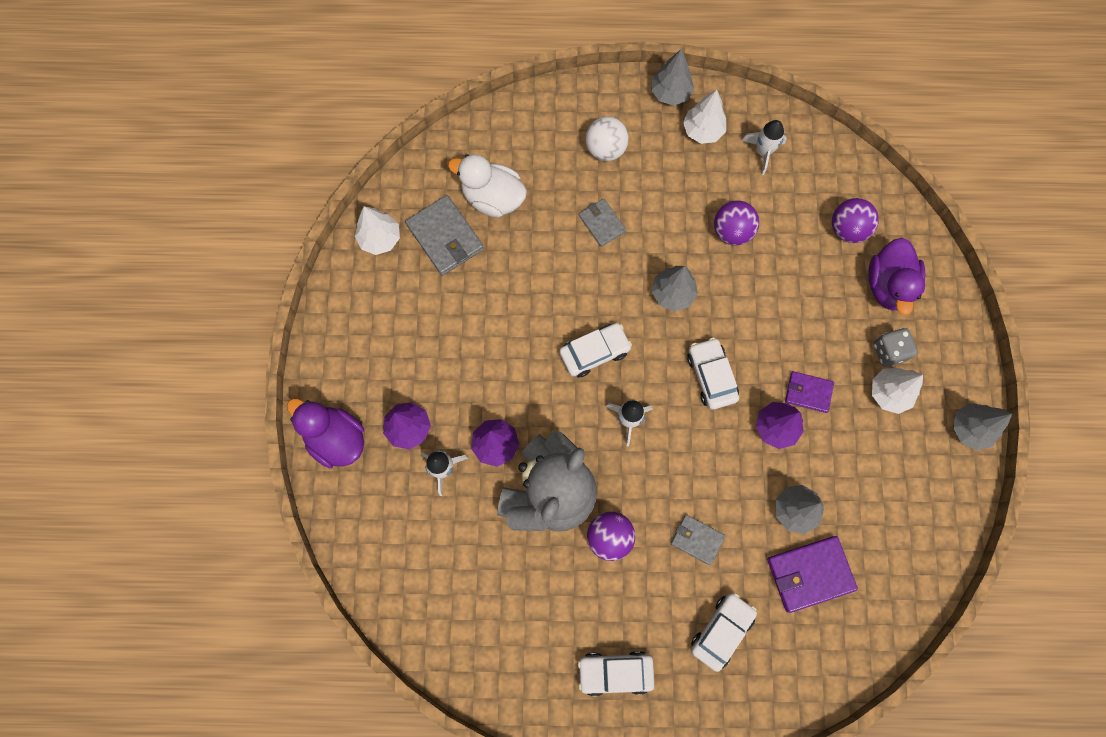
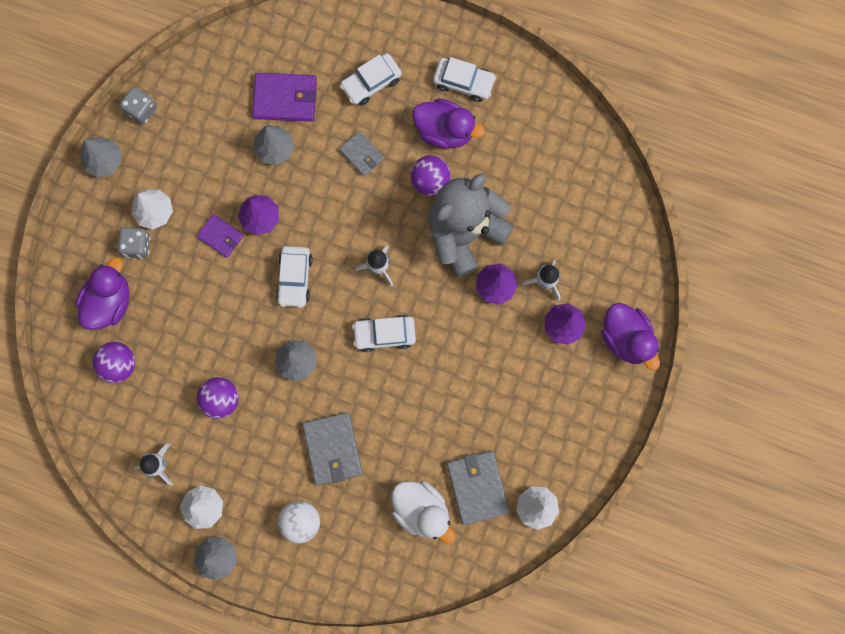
camera: 160 degrees left, 5 degrees up
(602, 223) = (332, 449): grey wallet -> grey wallet, size x1.64
(615, 603) = (444, 131): none -> purple duck
(960, 500) = (141, 110): none -> grey dice

